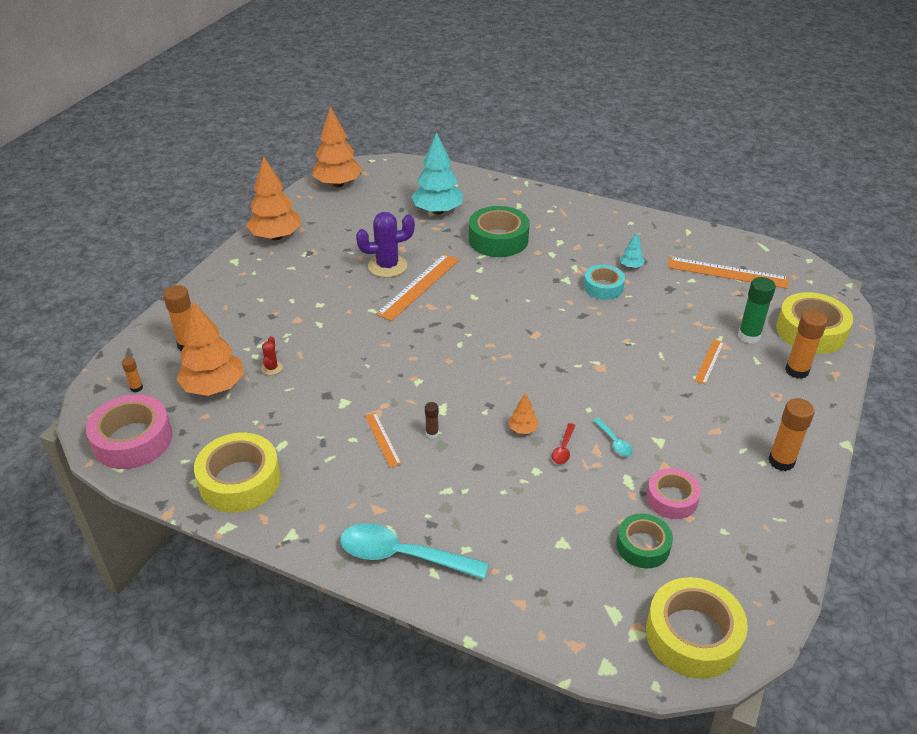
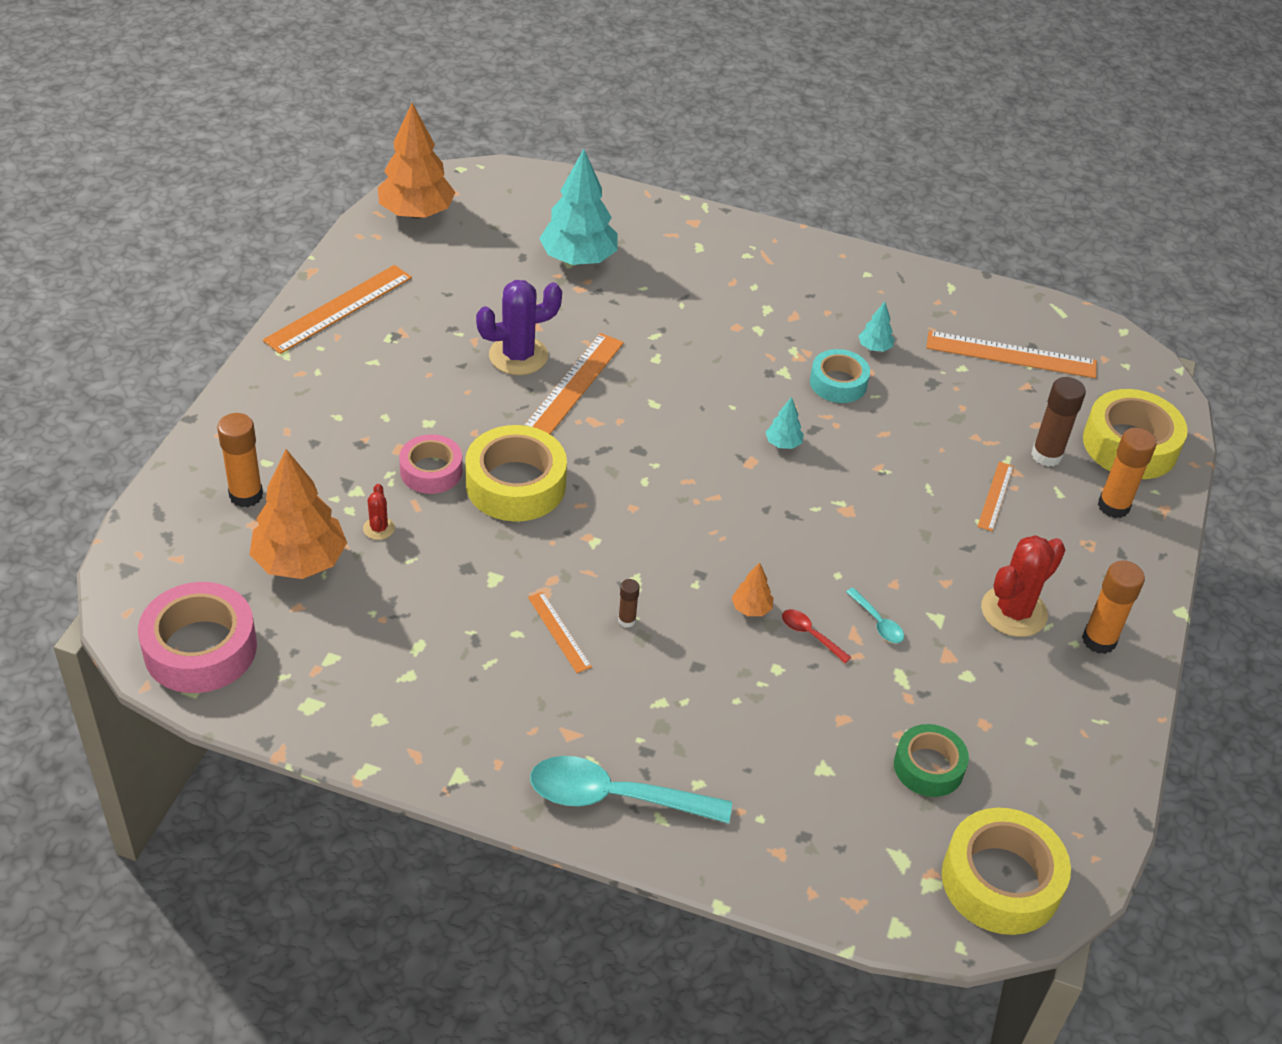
camera: 10 degrees left, 5 degrees up
(136, 388) = (185, 567): orange glue stick -> none
(240, 480) = (370, 702): yellow tape -> yellow tape (515, 484)
(276, 236) = (339, 309): orange tree -> orange ruler
(498, 239) = (676, 307): green tape -> none
(560, 323) = (783, 444): none -> turquoise tree
(563, 449) = (810, 635): red spoon -> red spoon turned 120 degrees clockwise
(671, 499) = (960, 700): pink tape -> pink tape (431, 471)
(717, 439) = (1014, 612): none -> red cactus
(749, 336) = (1046, 455): green glue stick -> brown glue stick

